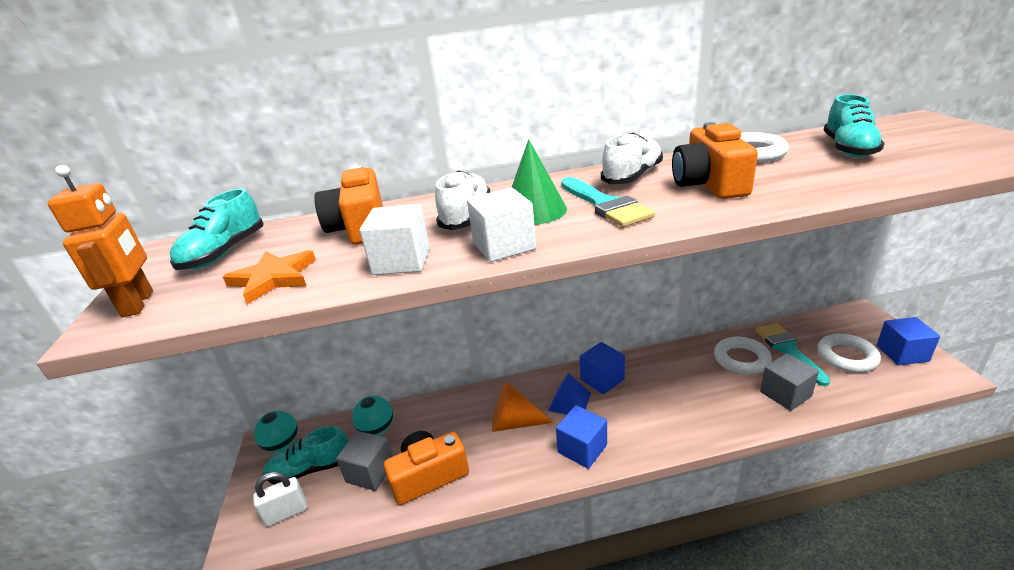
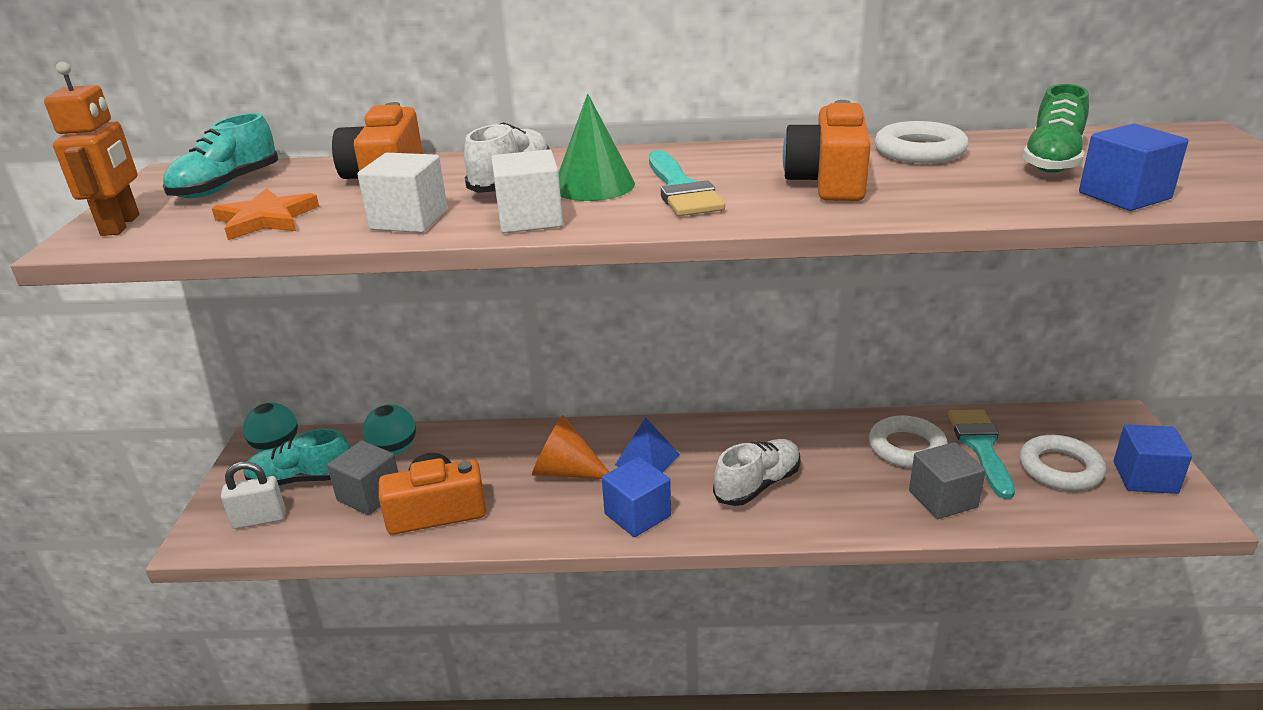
camera: 10 degrees right, 0 degrees up
(602, 379) = (703, 441): blue cube -> blue cube (1124, 196)
(632, 176) = (744, 160): white shoe -> white shoe (758, 485)
(848, 149) = (1052, 161): turquoise shoe -> green shoe

